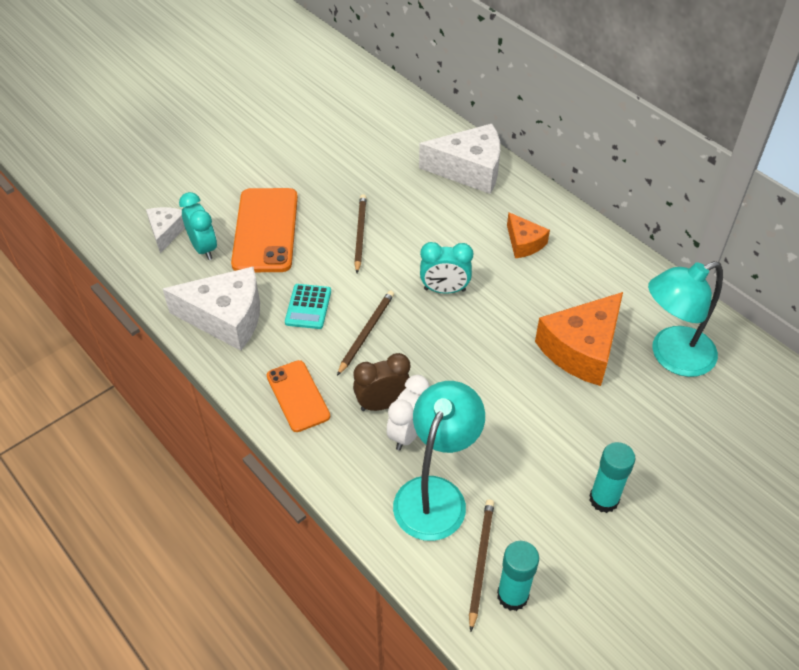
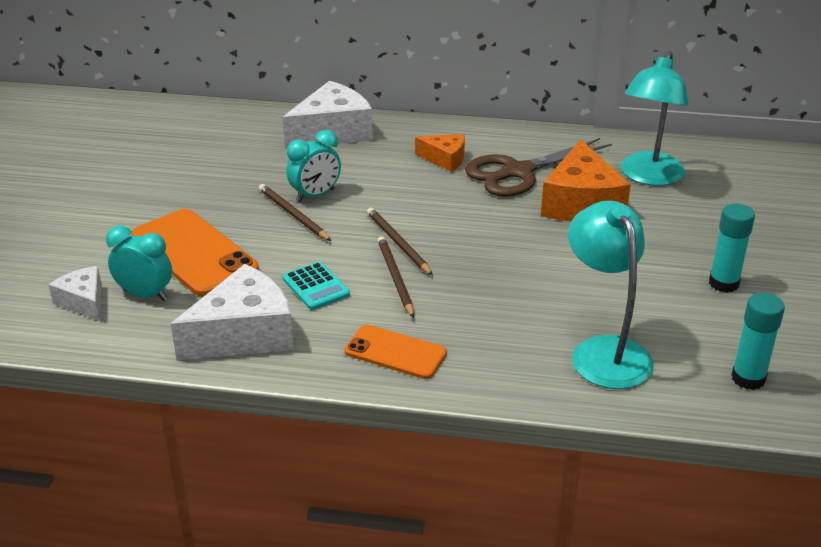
camera: 40 degrees left, 15 degrees down
(382, 404) = (478, 317): brown clock -> none
(408, 433) = (526, 325): white clock -> none
(444, 290) = (422, 218): turquoise clock -> turquoise clock (315, 195)
(481, 562) = (697, 372): brown pencil -> brown pencil (398, 243)
(567, 289) = (518, 172): none -> brown scissors

